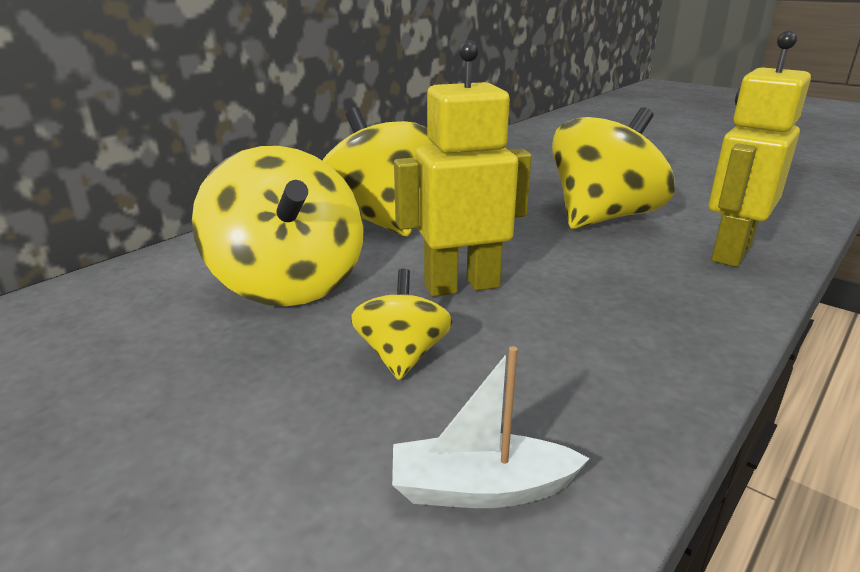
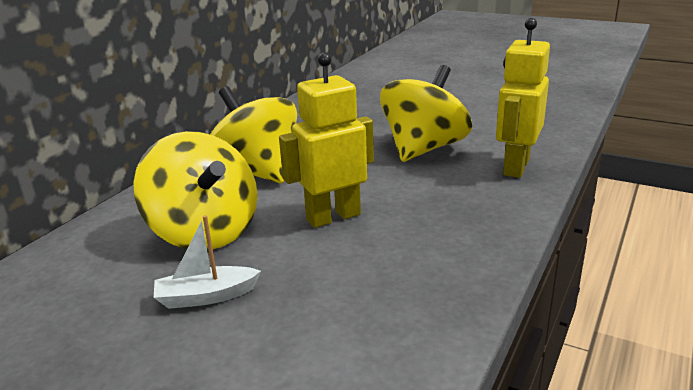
camera: 10 degrees left, 0 degrees up
(402, 356) = (306, 273): yellow spinning top -> none
(481, 488) = (379, 345): white boat -> white boat (206, 296)

